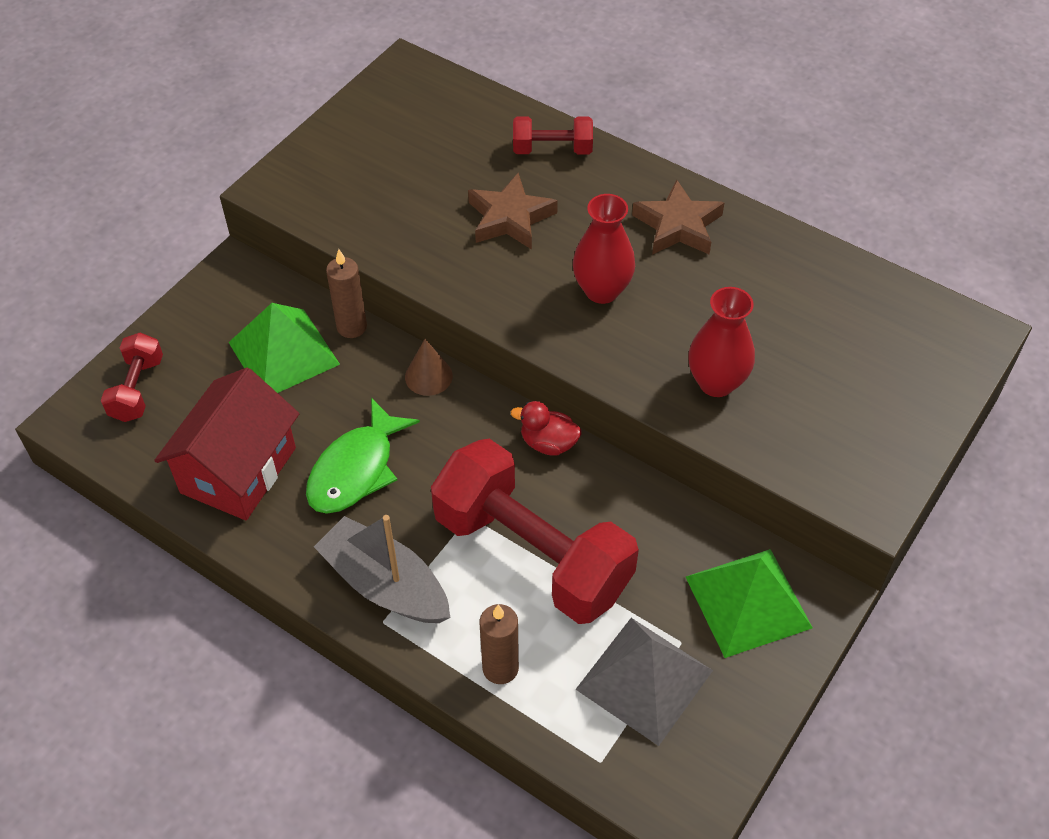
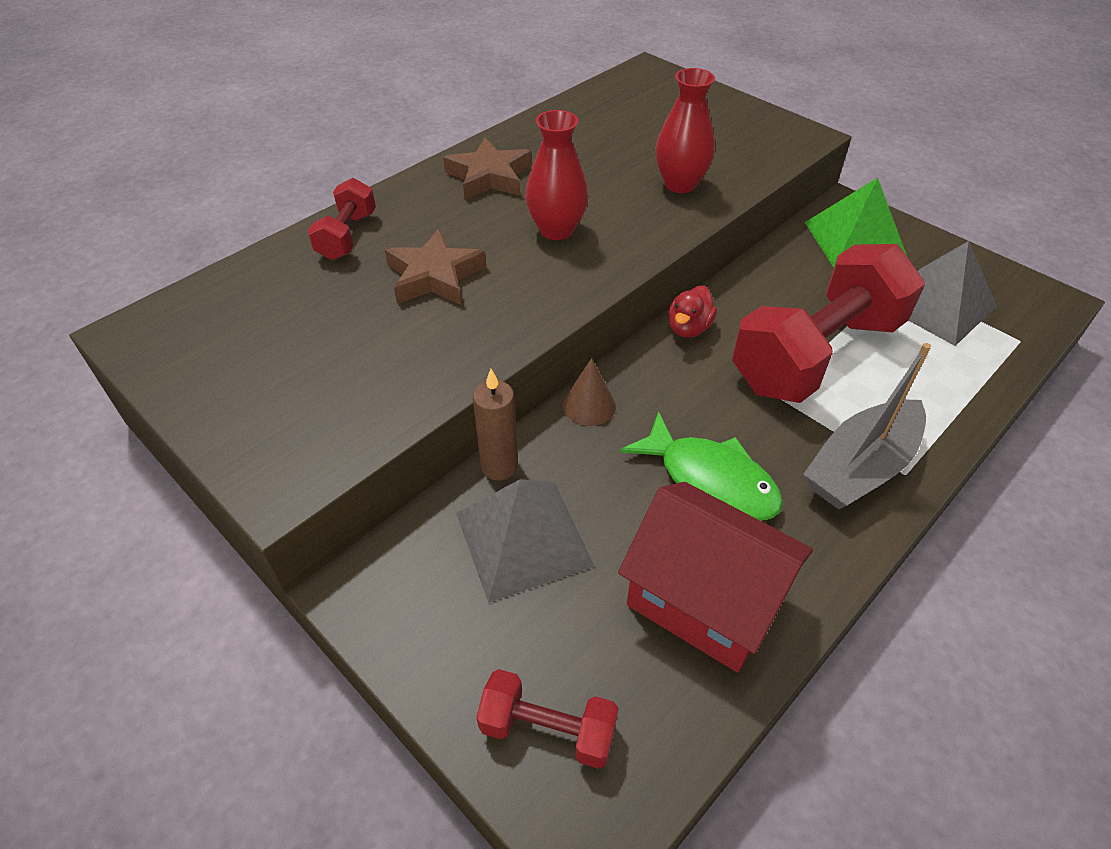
camera: 80 degrees left, 5 degrees down
(283, 353) = (523, 539): green pyramid -> grey pyramid
(500, 668) = (943, 391): brown candle -> none

